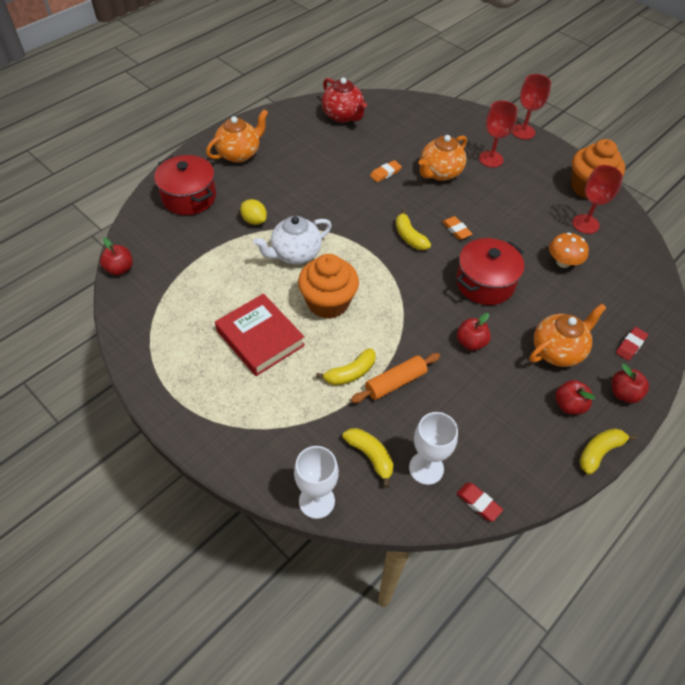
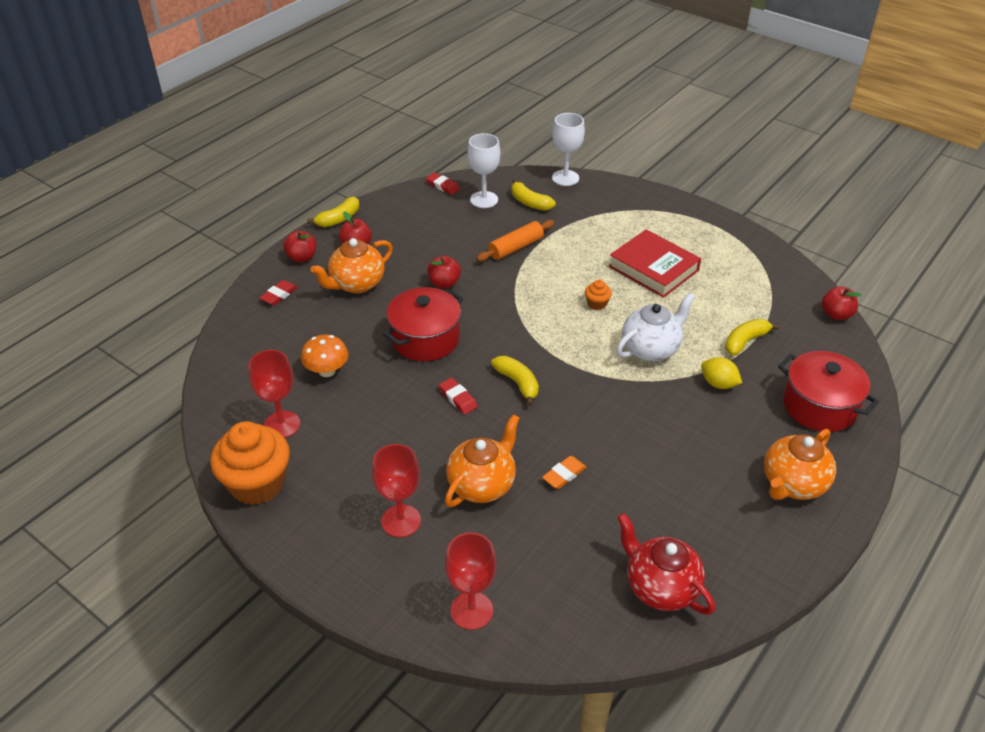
camera: 175 degrees right, 10 degrees down
(328, 303) = (597, 304): orange cupcake -> orange cupcake, size x0.42
(350, 373) = (558, 250): yellow banana -> yellow banana (745, 341)
(456, 230) = (458, 398): orange eraser -> red eraser
(523, 132) = (337, 589): red goblet -> red goblet (471, 610)

